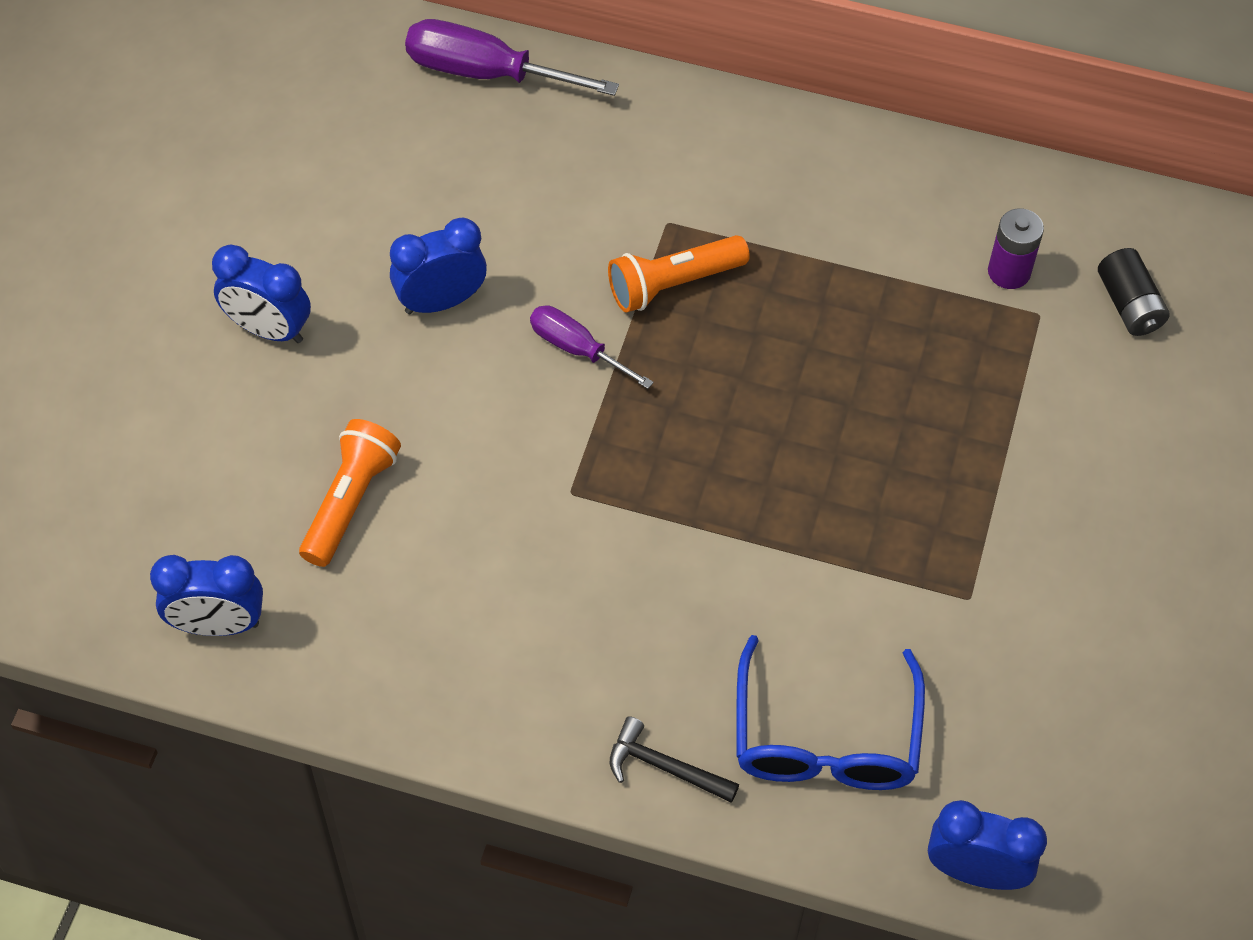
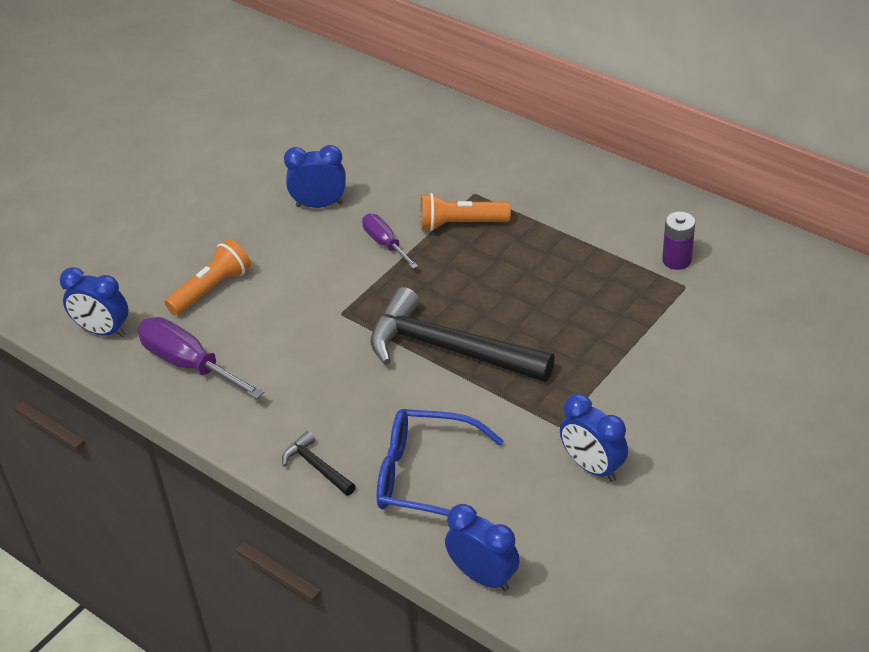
camera: 25 degrees right, 15 degrees down
(268, 329) = (215, 198): blue clock -> blue clock (592, 467)
(486, 73) = (408, 103): purple screwdriver -> purple screwdriver (189, 364)
(757, 512) = (448, 349): none -> black hammer
(825, 738) = (425, 477): blue glasses -> blue glasses turned 75 degrees clockwise
(1129, 304) = (748, 293): black battery -> none

